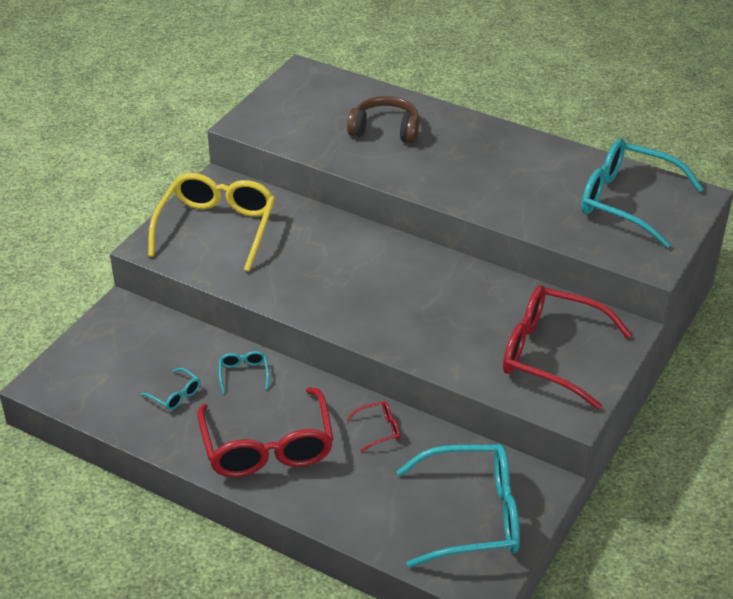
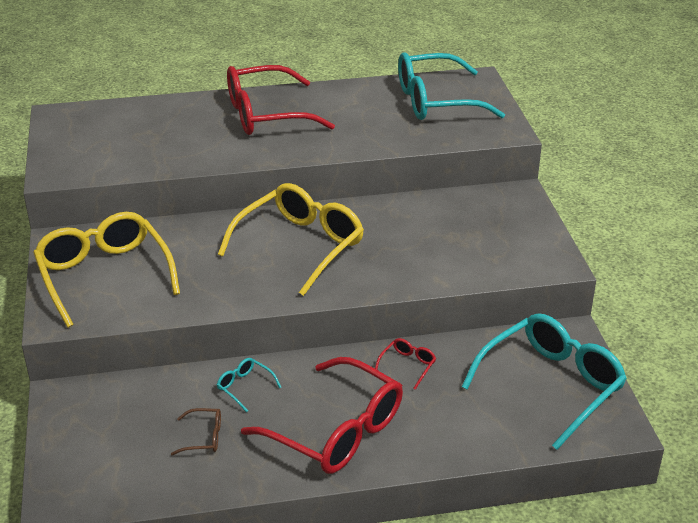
camera: 40 degrees left, 5 degrees down
(175, 395) = (204, 437): turquoise glasses -> brown glasses
(382, 280) = (300, 246): none -> yellow glasses
(385, 130) = (188, 128): brown headphones -> none
(550, 354) = (490, 234): red glasses -> red glasses (266, 114)

